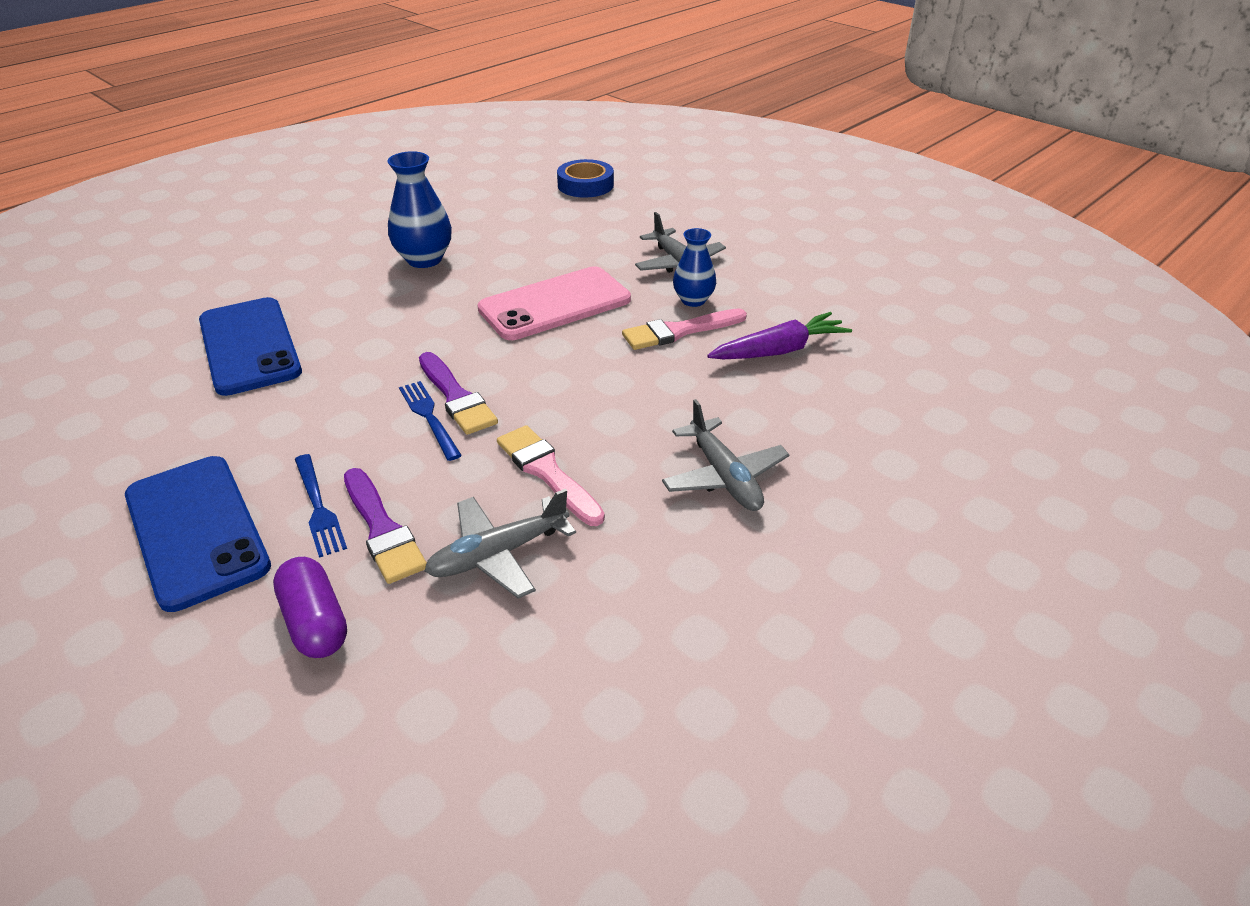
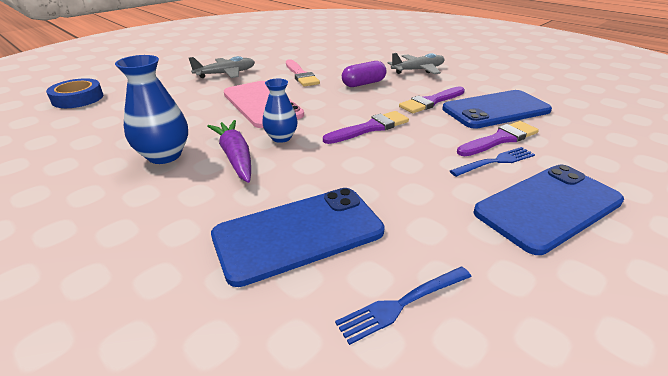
camera: 90 degrees left, 5 degrees down
(315, 622) = (578, 150): purple capsule -> purple capsule (363, 84)
(428, 417) = (393, 135): blue fork -> blue fork (402, 304)
(498, 554) = (496, 110): grey plane -> blue phone
(547, 472) = (431, 102): pink brush -> purple brush
(693, 300) = (269, 72): blue vase -> blue vase (281, 138)
(779, 350) = (321, 58): purple carrot -> purple carrot (235, 157)

